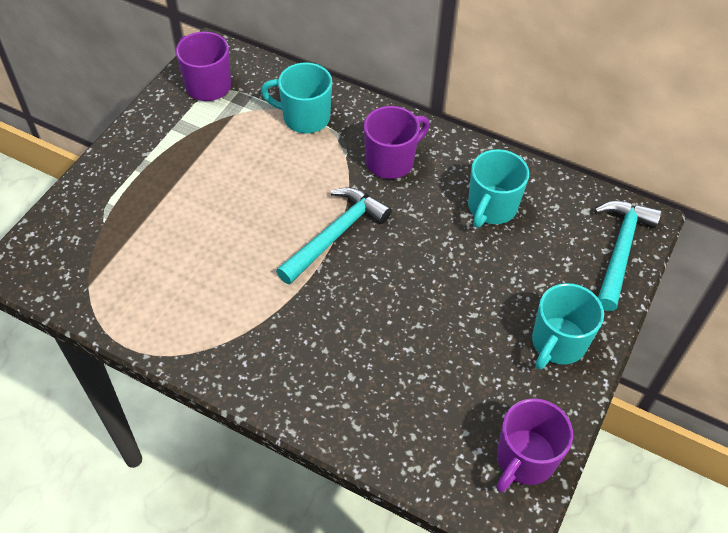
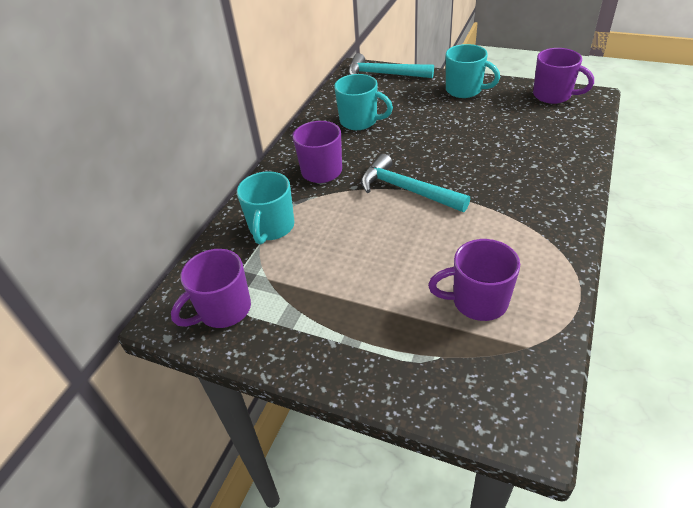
camera: 90 degrees left, 10 degrees down
(152, 262) = (478, 301): none -> purple mug

